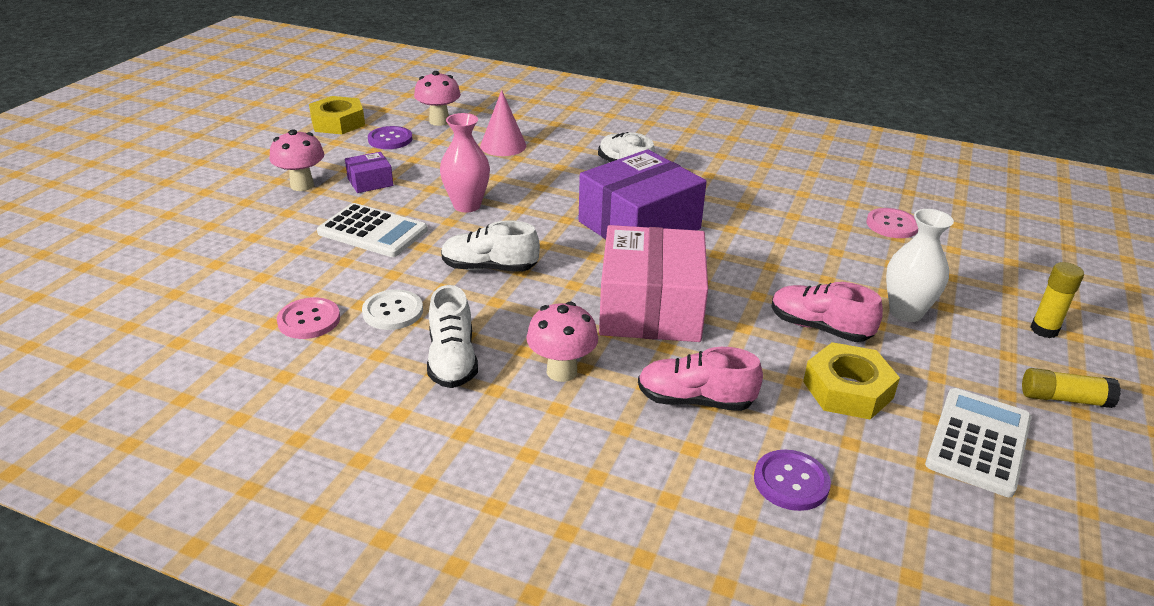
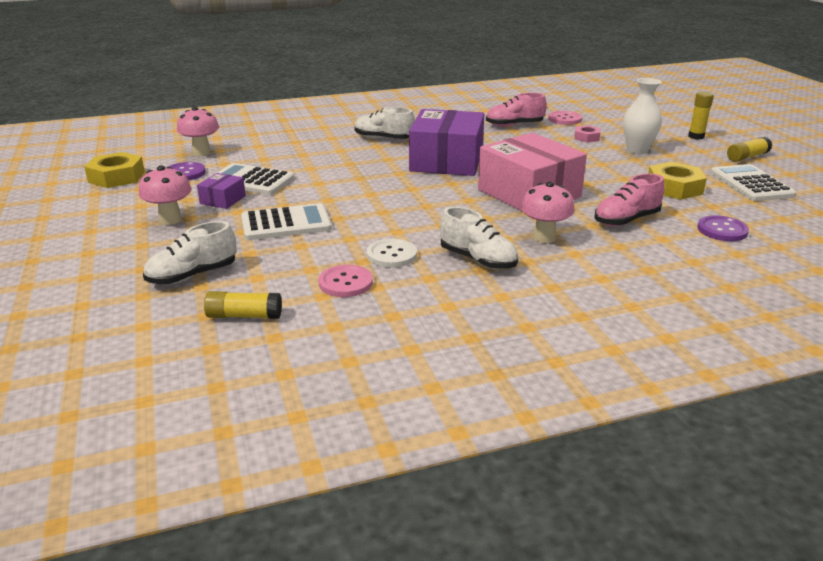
camera: 40 degrees left, 5 degrees down
(193, 309) = (244, 316): none -> yellow glue stick
(425, 170) = (251, 180): none -> white calculator
(467, 205) = (322, 188): pink vase -> none
(489, 268) = (404, 211): white shoe -> white shoe (192, 275)
(503, 145) = (279, 151): pink cone -> none
(819, 328) = (617, 170): pink shoe -> pink shoe (514, 125)
(870, 264) = (586, 137): none -> pink nut

